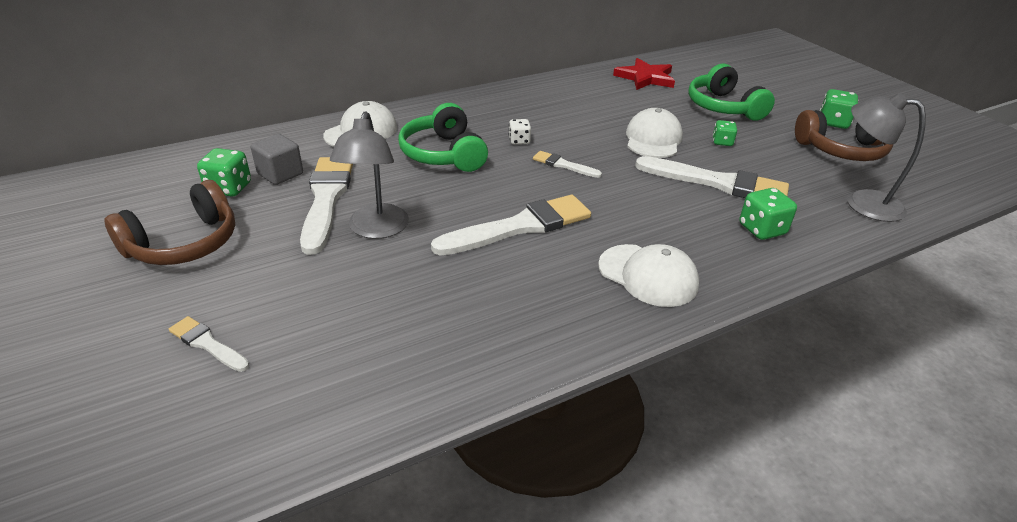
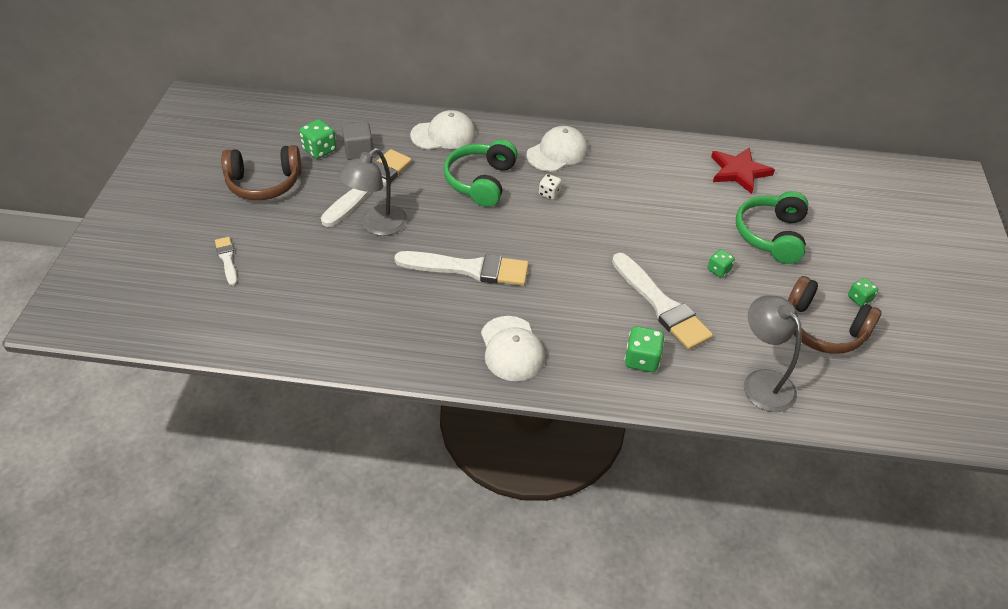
camera: 35 degrees right, 10 degrees up
(563, 165) = (558, 231): white brush -> none
(653, 139) = (661, 240): white cap -> white cap (557, 152)
(833, 123) = (859, 299): green dice -> green dice, size x0.64

